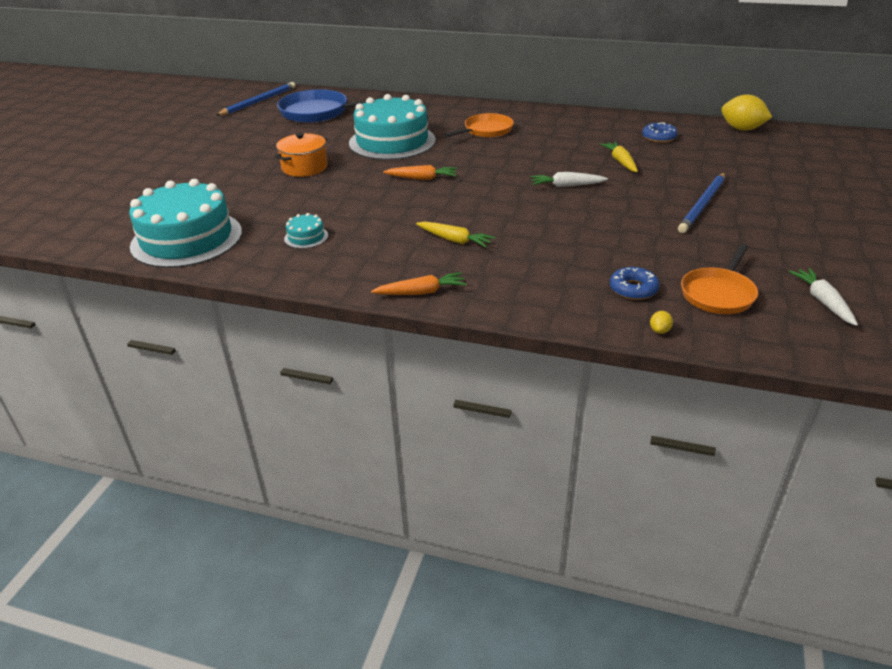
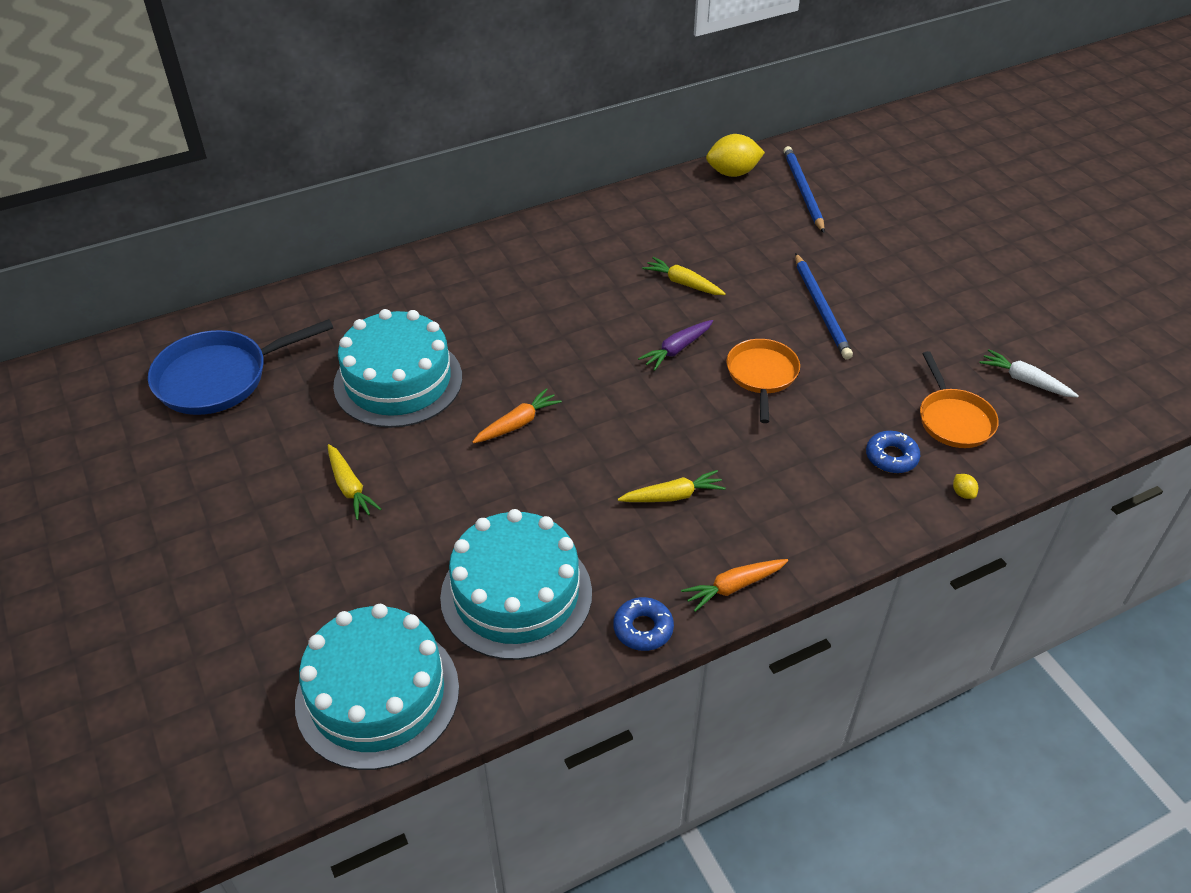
camera: 45 degrees left, 10 degrees up
(259, 101) = (90, 401): blue pencil -> blue pencil (803, 191)
(304, 167) = (350, 487): orange pot -> yellow carrot
(306, 237) = (516, 594): turquoise cake -> turquoise cake, size x2.49
(421, 292) = (734, 587): orange carrot -> orange carrot turned 150 degrees counterclockwise
(486, 131) = (484, 303): orange pan -> orange pan (762, 376)
(566, 186) = (677, 349): white carrot -> purple carrot
(659, 137) = (674, 224): blue donut -> blue donut (643, 628)

